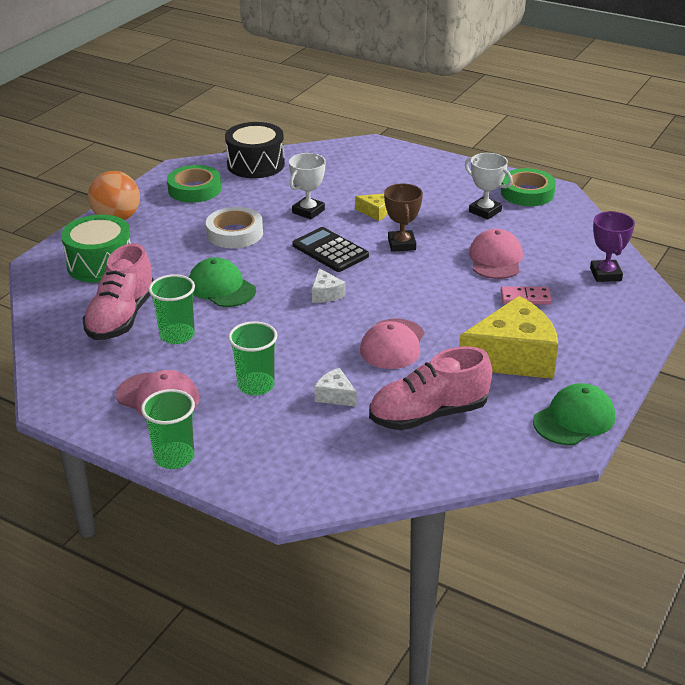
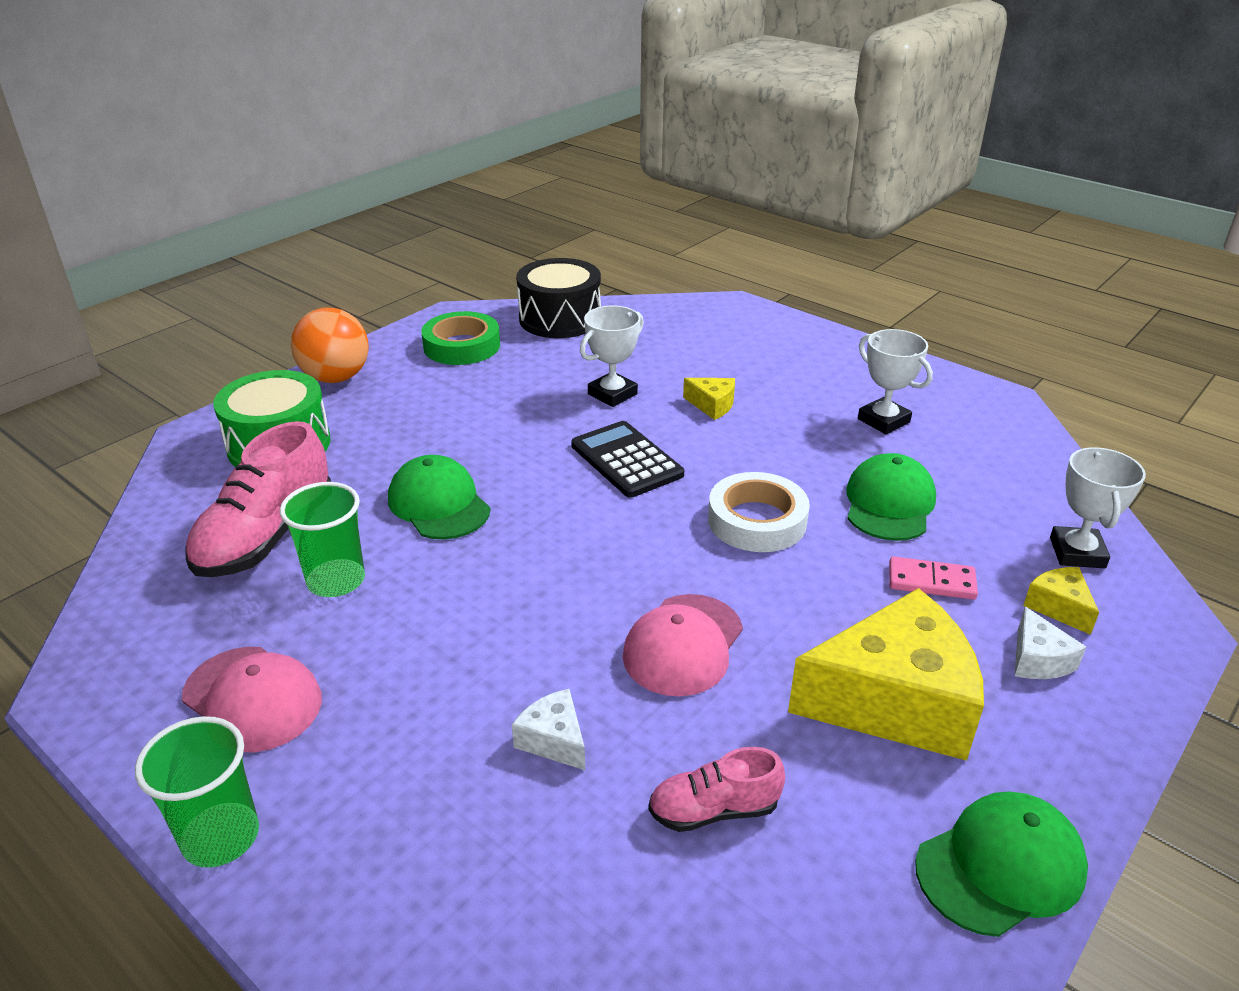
camera: 10 degrees right, 0 degrees up
(234, 233) = (493, 417): white tape -> white tape (757, 520)
(256, 385) = (424, 697): green cup -> none
(326, 294) = (598, 534): white cheese -> white cheese (1038, 660)
(401, 244) = (741, 461): brown trophy -> none
(428, 414) = (714, 810): pink shoe -> pink shoe, size x0.55
(495, 259) = (889, 503): pink cap -> green cap
(527, 193) = (954, 397): green tape -> none
(596, 303) = (1059, 607): none -> yellow cheese
(605, 274) = (1077, 553): purple trophy -> white trophy

